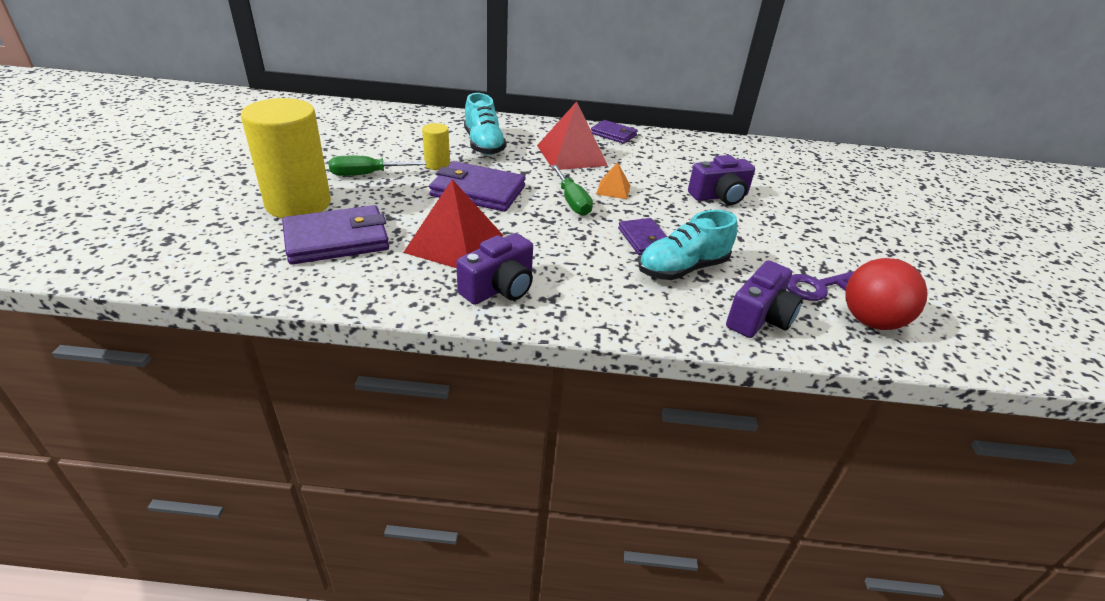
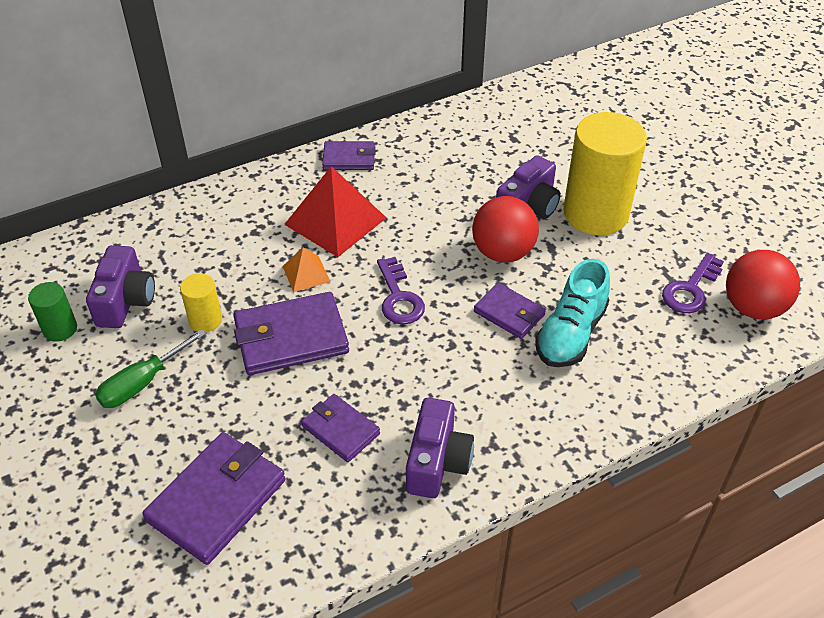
camera: 30 degrees left, 10 degrees up
(298, 204) = (115, 476): yellow cylinder -> yellow cylinder (595, 214)
(355, 138) = (60, 329): none -> green cylinder
(454, 243) = (340, 430): red pyramid -> purple wallet
(484, 145) = (225, 256): turquoise shoe -> none
(572, 201) = (399, 297): green screwdriver -> purple key
(613, 189) = (423, 254): orange pyramid -> orange pyramid (306, 273)
(674, 210) = (503, 252): none -> red ball
(759, 318) = (672, 358): purple camera -> purple camera (125, 301)

